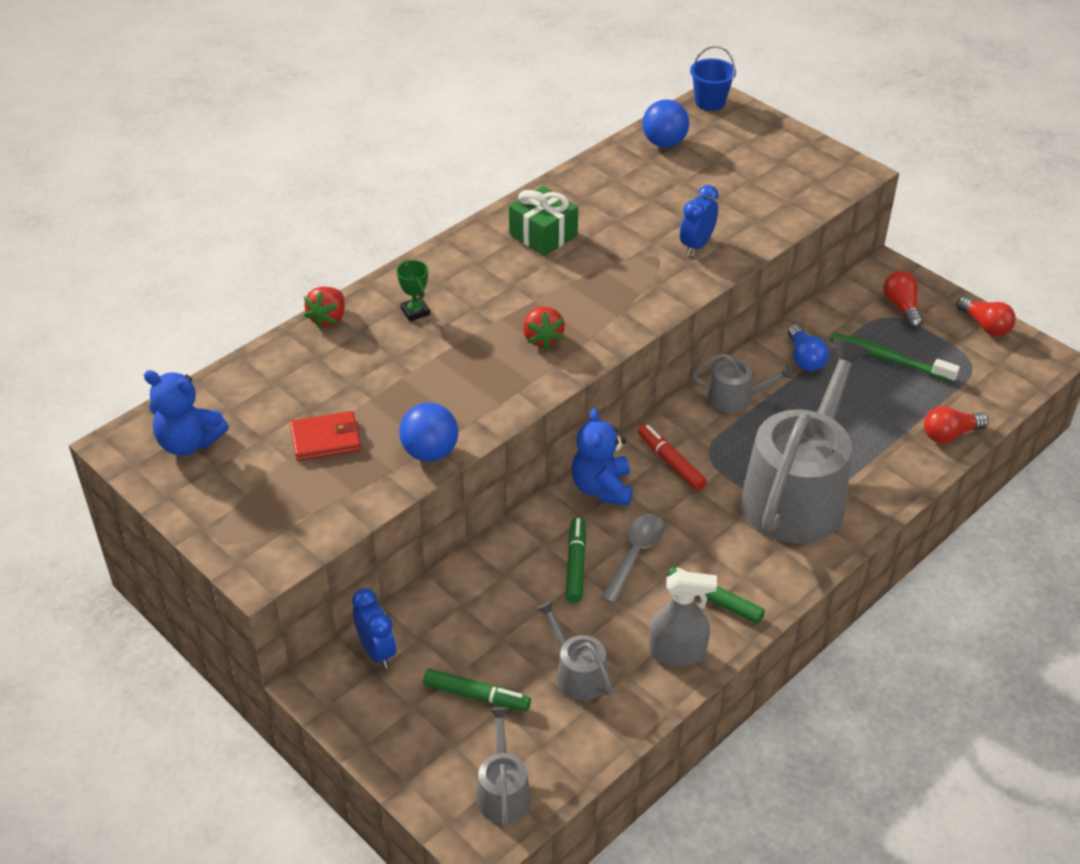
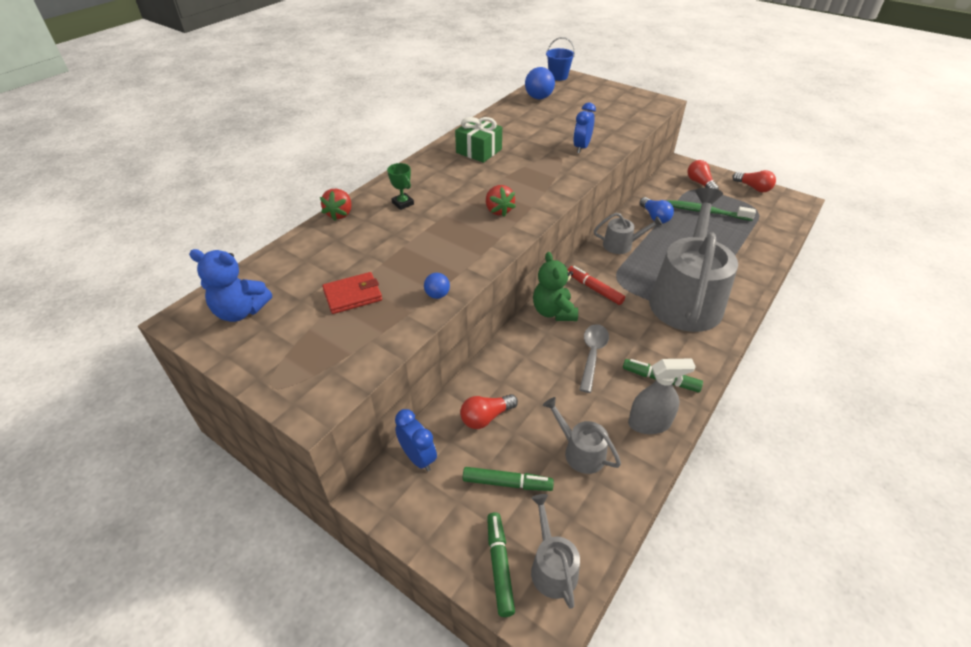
camera: 10 degrees left, 0 degrees up
(430, 452) = (437, 295): blue ball -> blue ball, size x0.56
(576, 564) = (552, 367): green marker -> green marker (499, 565)
(602, 488) = (553, 312): blue teddy bear -> green teddy bear
(950, 434) = (764, 250): red light bulb -> red light bulb (486, 417)

